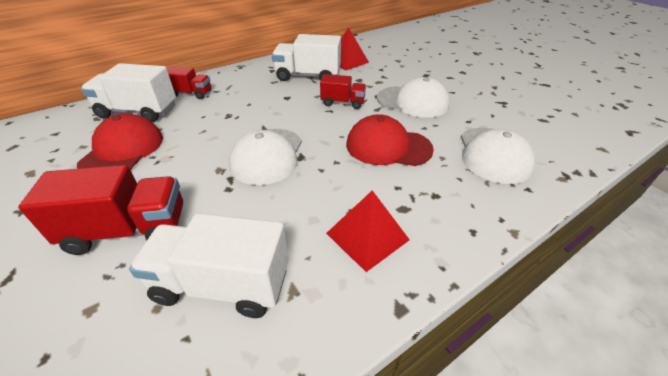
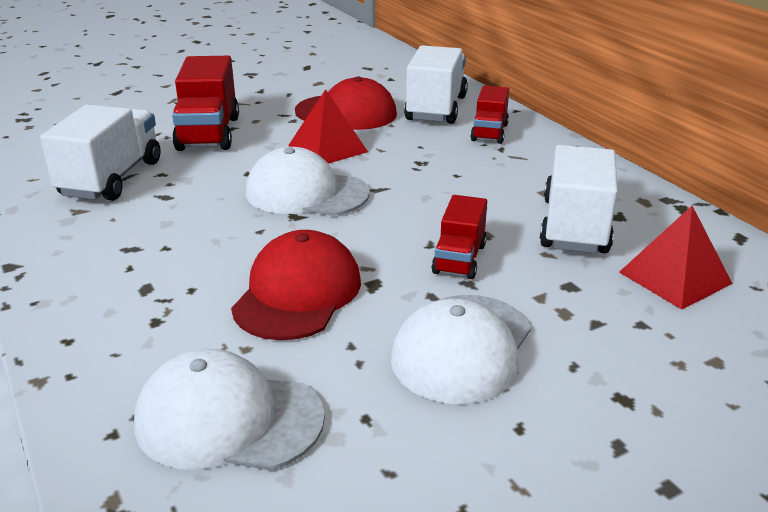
camera: 95 degrees right, 10 degrees down
(367, 236) = (116, 256): red pyramid -> red pyramid (327, 148)

